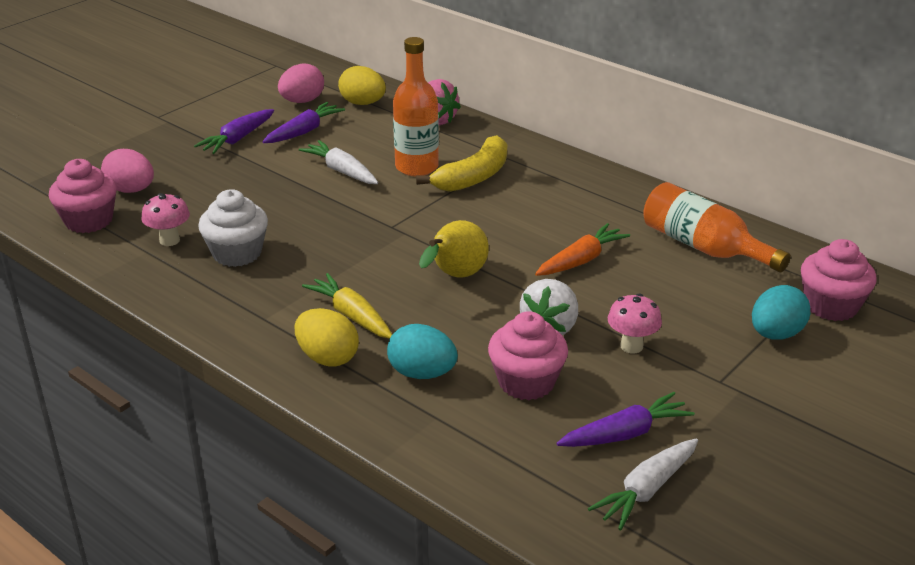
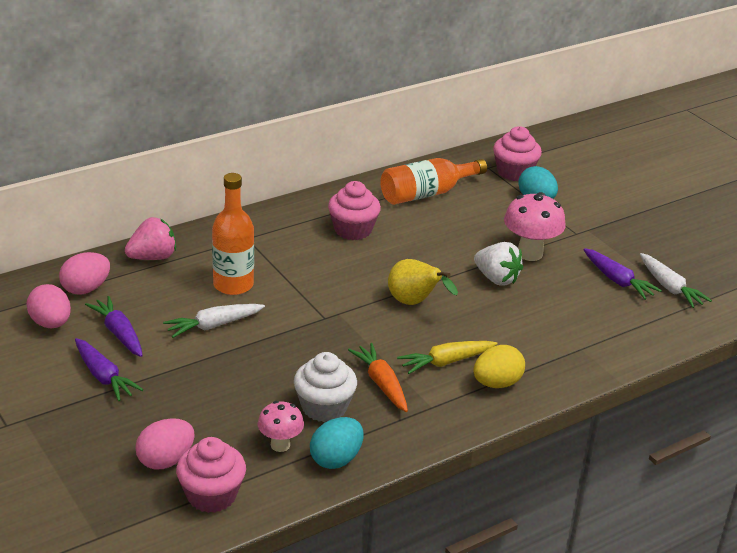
camera: 75 degrees left, 0 degrees up
(362, 103) = (86, 289): yellow egg -> pink egg
(422, 373) = (530, 344): turquoise egg -> turquoise egg (336, 459)
(473, 177) = (269, 261): yellow banana -> none
(526, 382) = (554, 303): pink cupcake -> pink cupcake (353, 230)
(581, 260) = (419, 245): orange carrot -> orange carrot (381, 384)
(625, 434) = (617, 280): purple carrot -> purple carrot turned 150 degrees clockwise
(631, 346) = (530, 253): pink mushroom -> pink mushroom, size x1.63

